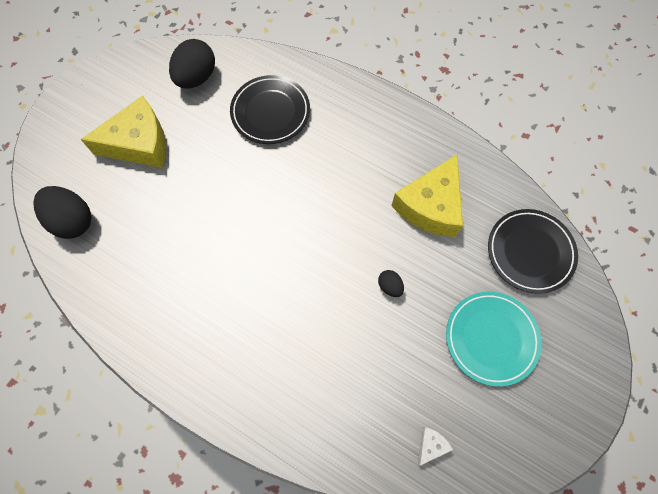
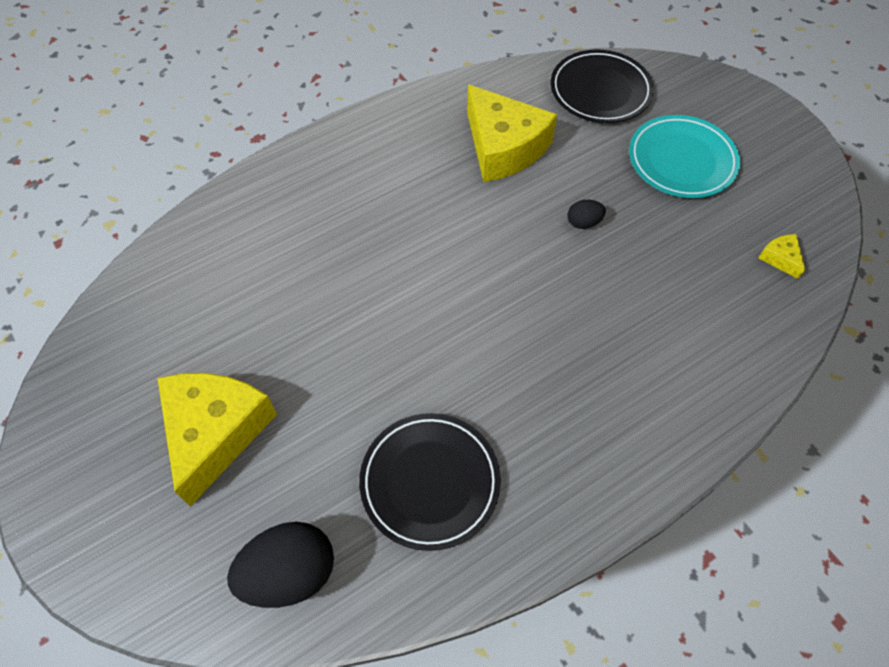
camera: 65 degrees left, 10 degrees down
(196, 77) = (156, 320): black egg -> none
(270, 112) = (276, 253): black plate -> black plate (430, 482)
(431, 445) = (780, 258): white cheese -> yellow cheese

